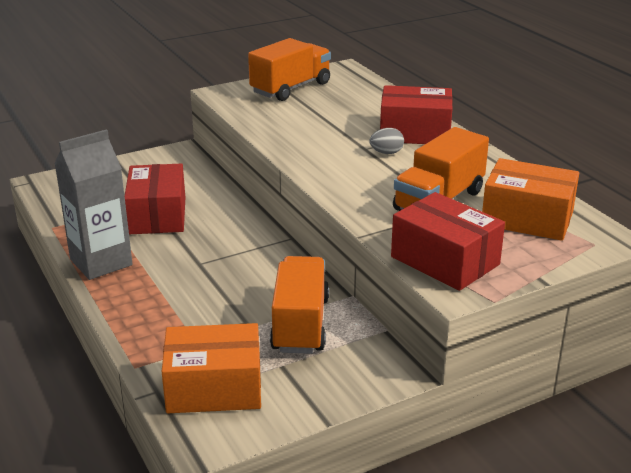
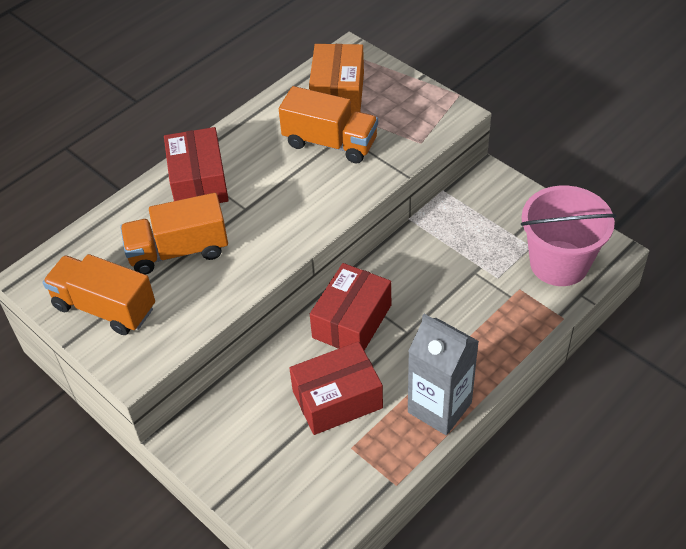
camera: 105 degrees left, 20 degrees up
(214, 388) = (559, 263): orange box -> pink bucket
(300, 324) = (461, 238): orange truck -> orange truck (178, 251)
(386, 153) = (251, 192): grey egg -> none
(445, 261) = (421, 124): red box -> red box (352, 321)

